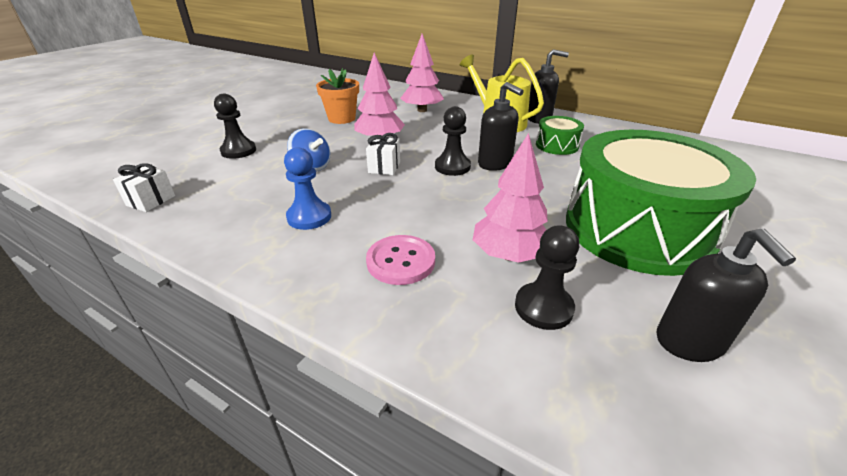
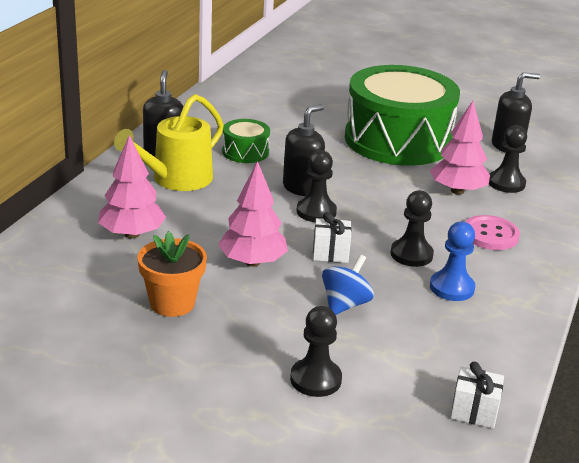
camera: 100 degrees left, 5 degrees down
(372, 203) = (411, 254): none -> black pawn

